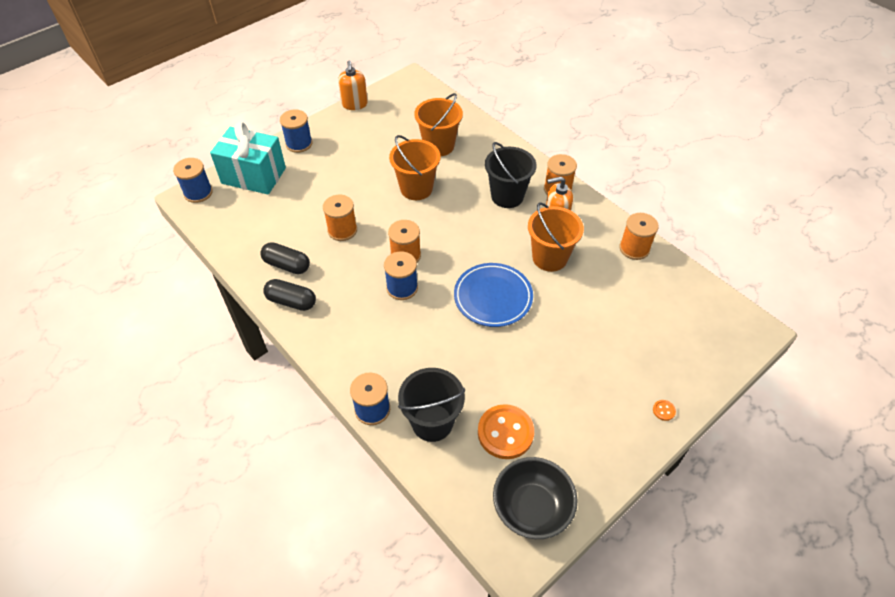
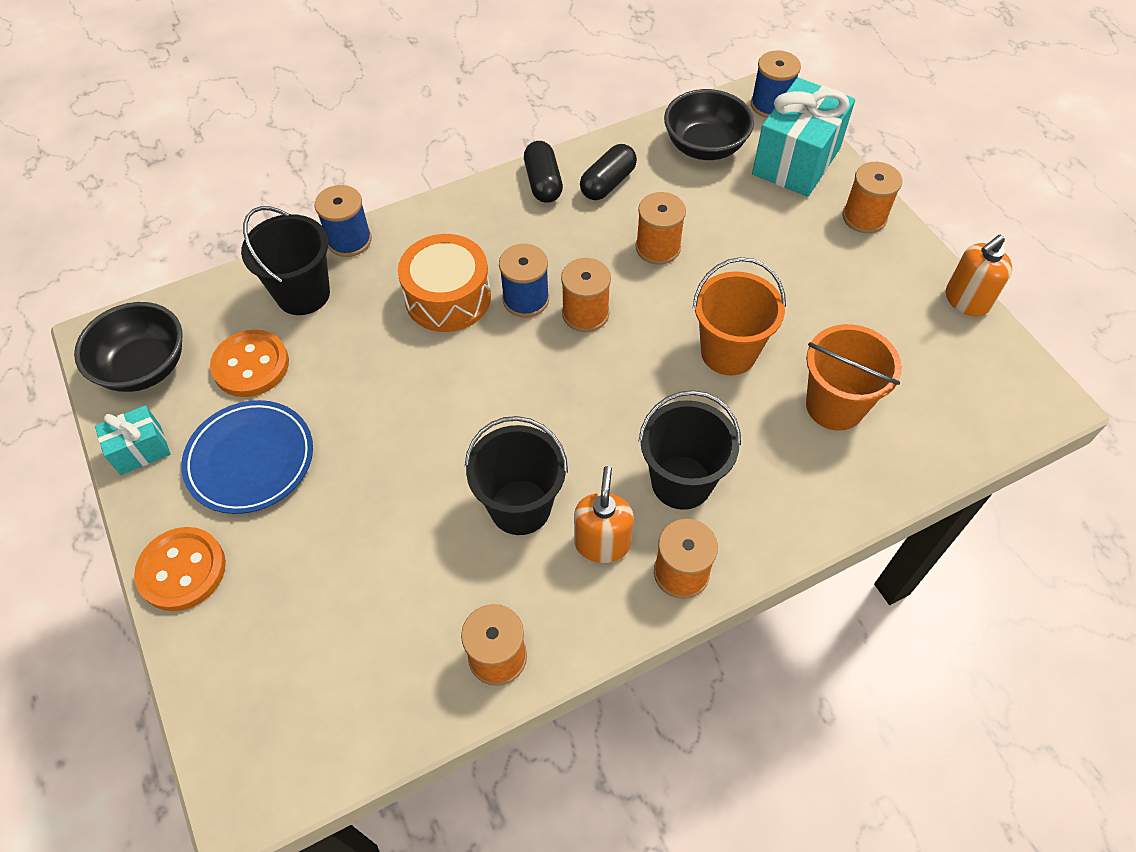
camera: 105 degrees right, 5 degrees up
(244, 220) = (704, 147): none -> black bowl
(291, 301) = (543, 183): black capsule -> black capsule turned 45 degrees counterclockwise
(299, 144) = (864, 217): blue spool -> orange spool
(354, 104) = (966, 300): orange soap dispenser -> orange soap dispenser turned 45 degrees counterclockwise
(411, 330) = (448, 297): none -> orange drum
(493, 297) = (468, 405): blue plate -> blue plate (250, 460)
(549, 258) = (520, 507): orange bucket -> black bucket
(598, 476) = (141, 450): none -> turquoise gift
(663, 410) = (182, 570): orange button -> orange button, size x2.50

